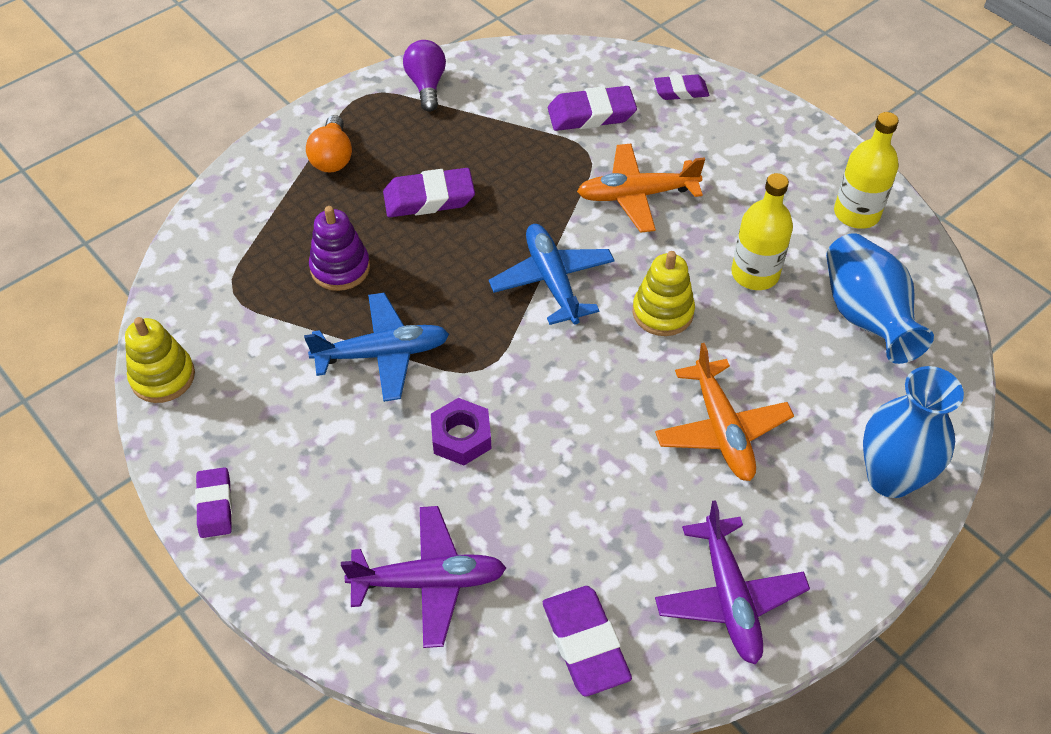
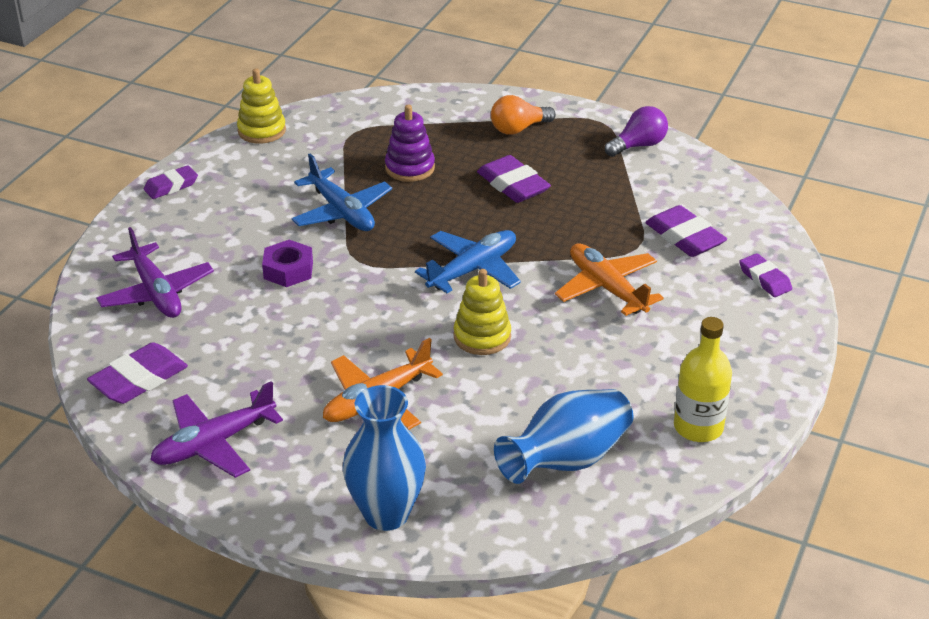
camera: 65 degrees right, 15 degrees down
(755, 274) = (567, 379): yellow bottle -> none

